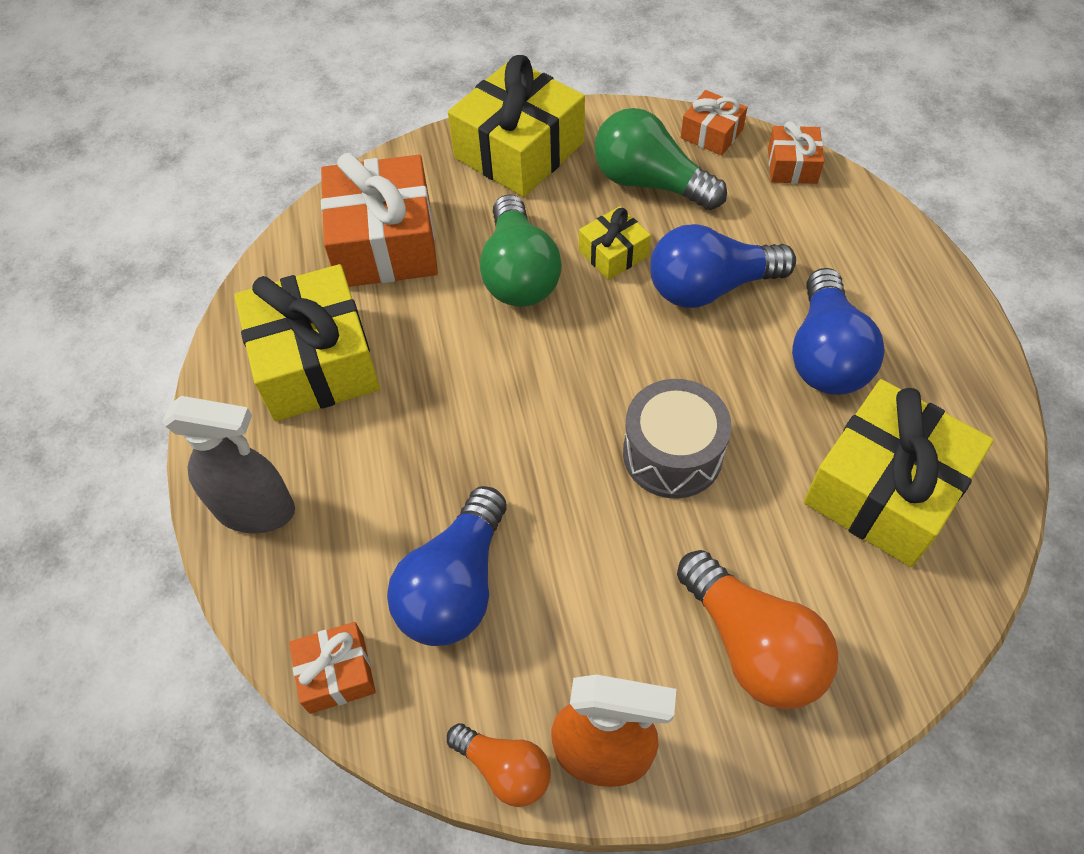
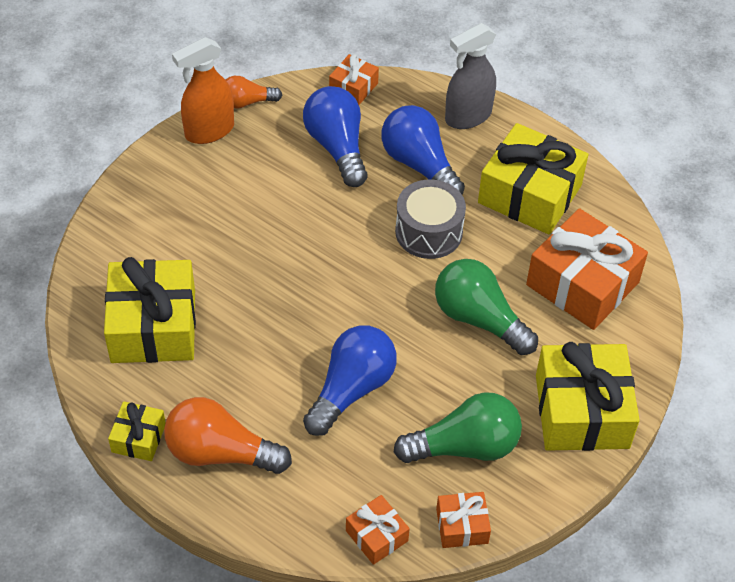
camera: 135 degrees right, 5 degrees down
(613, 253) = (435, 372): yellow gift -> yellow gift (138, 438)
(672, 454) = (286, 271): grey drum -> grey drum (429, 232)
(752, 645) = (173, 209): orange light bulb -> orange light bulb (221, 453)
(825, 354) = (243, 389): blue light bulb -> blue light bulb (419, 165)

